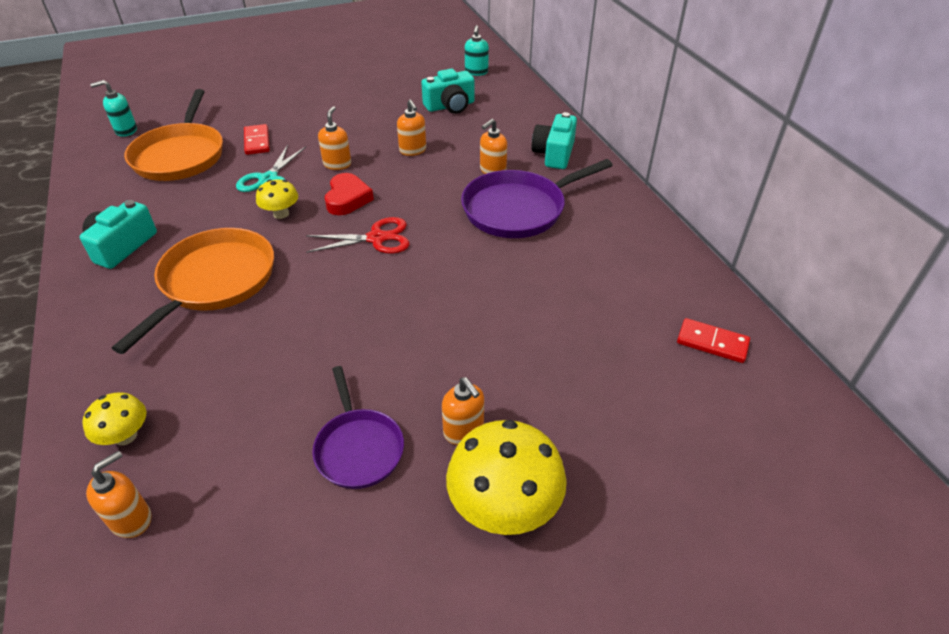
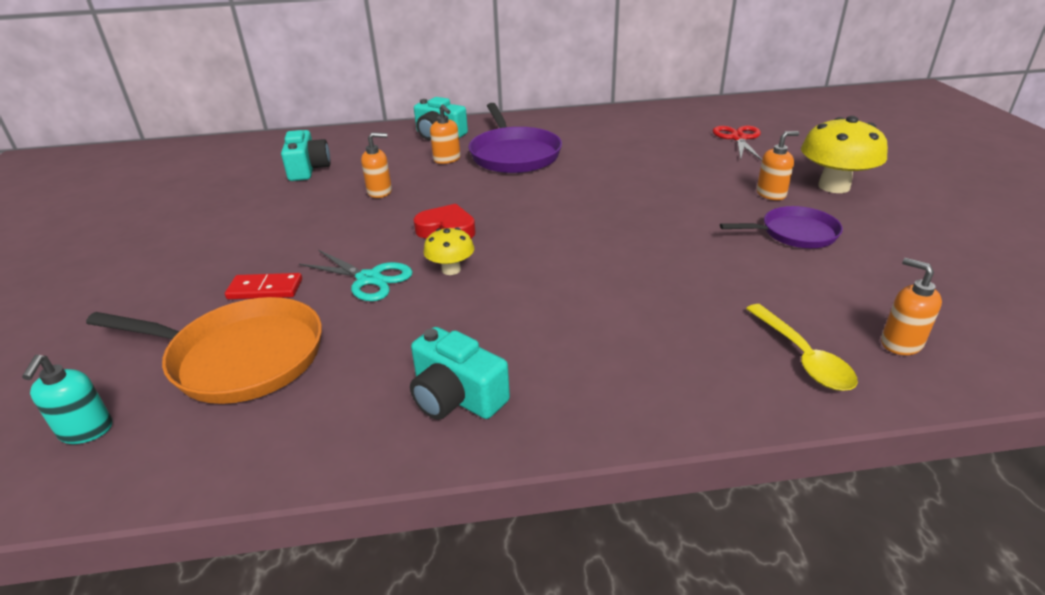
camera: 75 degrees left, 10 degrees down
(125, 436) = (803, 357): yellow mushroom -> yellow spoon
(214, 281) = (563, 311): orange pan -> none
(337, 164) = (372, 234): orange soap dispenser -> none
(376, 238) = (526, 216): red scissors -> red scissors (738, 138)
(476, 72) = (250, 152): turquoise soap dispenser -> none
(712, 343) = (686, 116): red domino -> none

